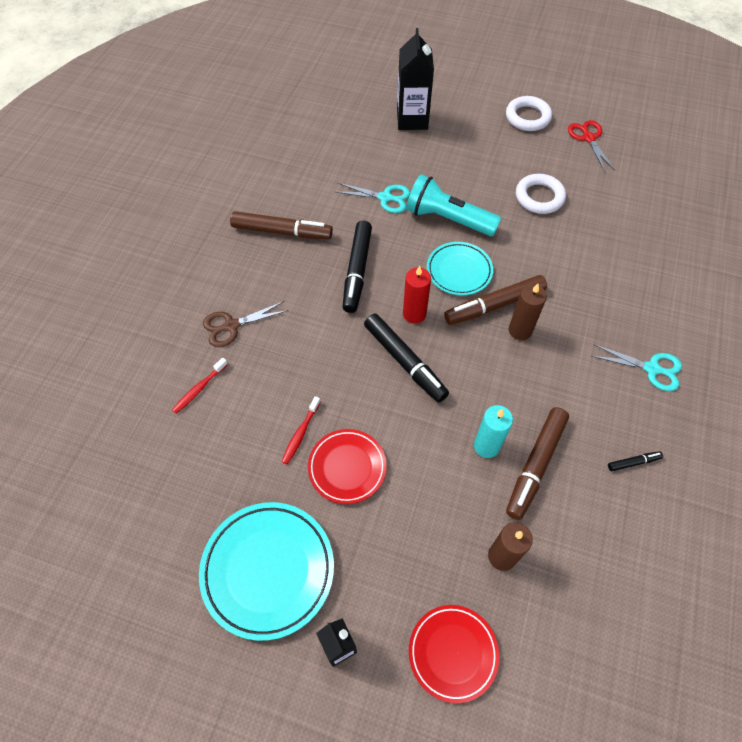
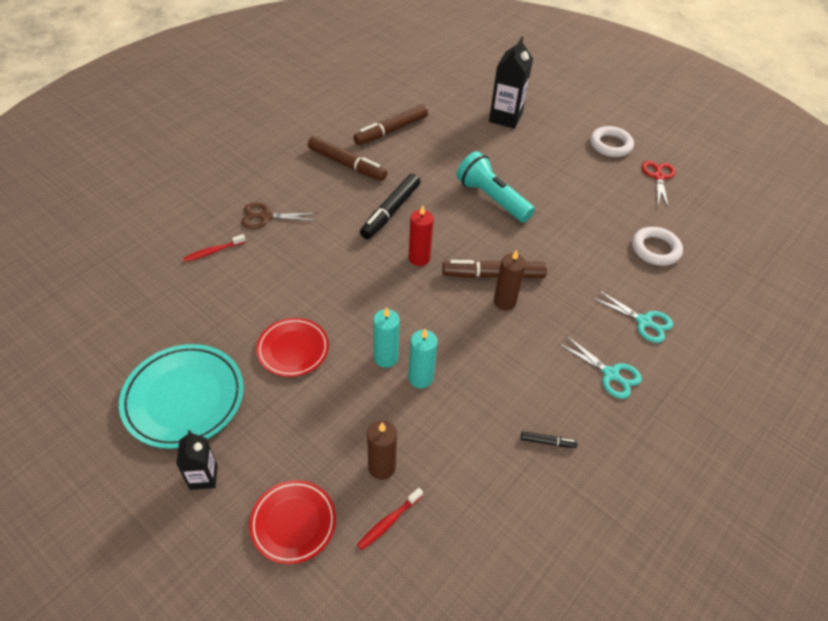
camera: 20 degrees right, 10 degrees down
(300, 433) = (271, 311): red toothbrush -> red toothbrush (388, 522)
(385, 198) = (447, 167): turquoise scissors -> turquoise scissors (643, 321)
(404, 361) = (389, 290): black marker -> none
(442, 438) = (386, 358): none -> turquoise candle
(459, 271) = (477, 239): turquoise plate -> none
(535, 465) = (455, 409): brown marker -> brown marker (391, 131)
(539, 197) = (584, 207): white ring -> white ring (655, 249)

